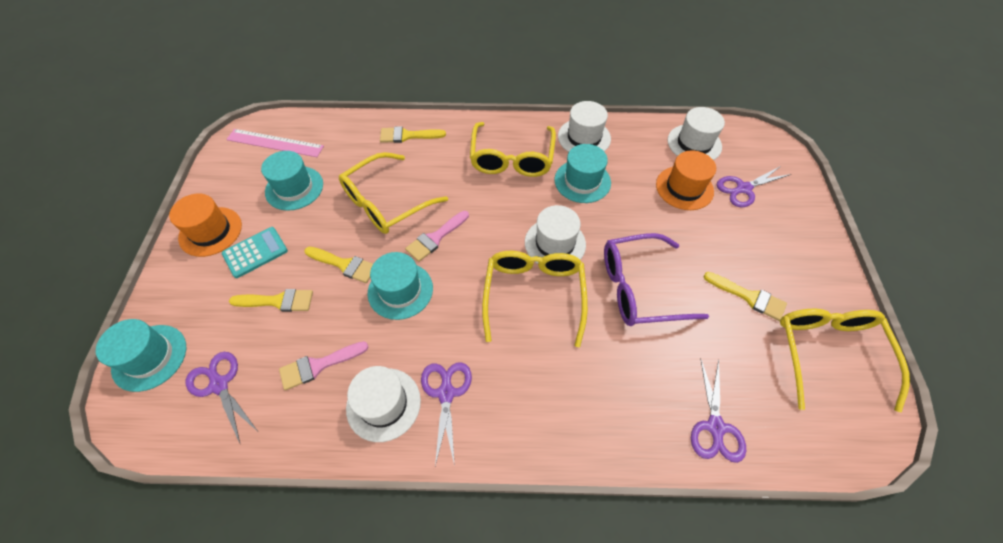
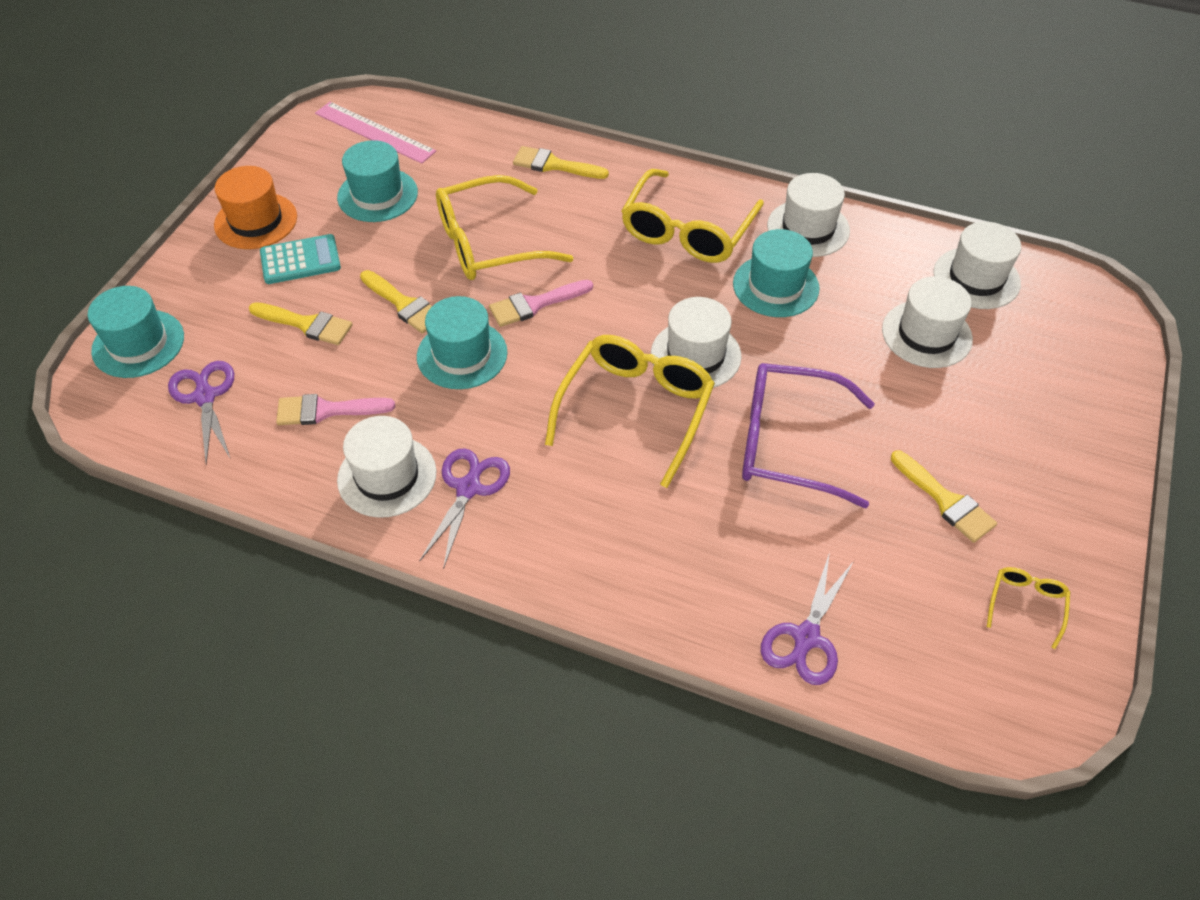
camera: 20 degrees right, 5 degrees down
(684, 188) = (926, 334): orange hat -> white hat
(743, 188) = (1020, 359): purple scissors -> none
(828, 353) = (1026, 604): yellow glasses -> yellow glasses, size x0.45

